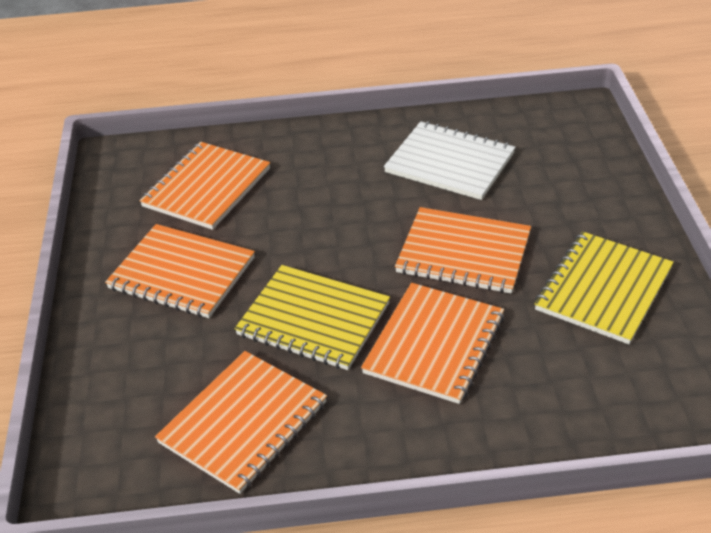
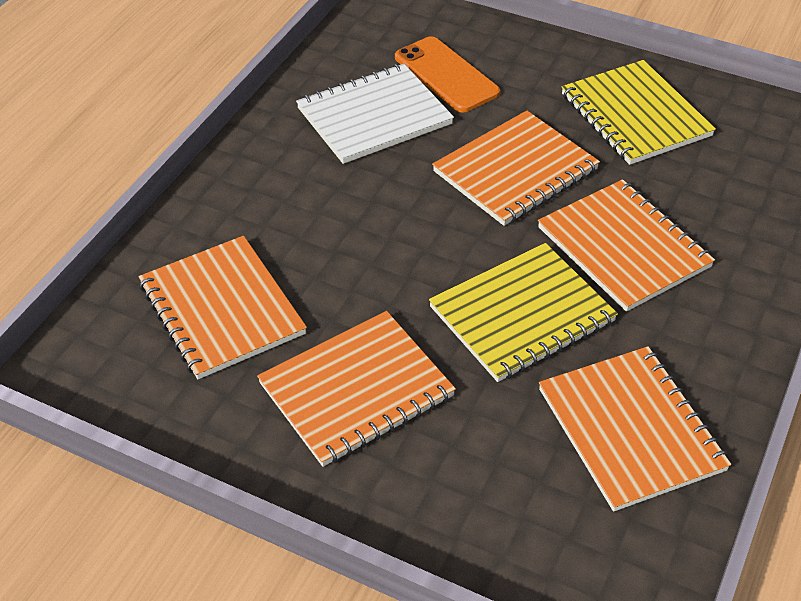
camera: 60 degrees left, 5 degrees up
(535, 174) = (446, 75): none -> orange phone

